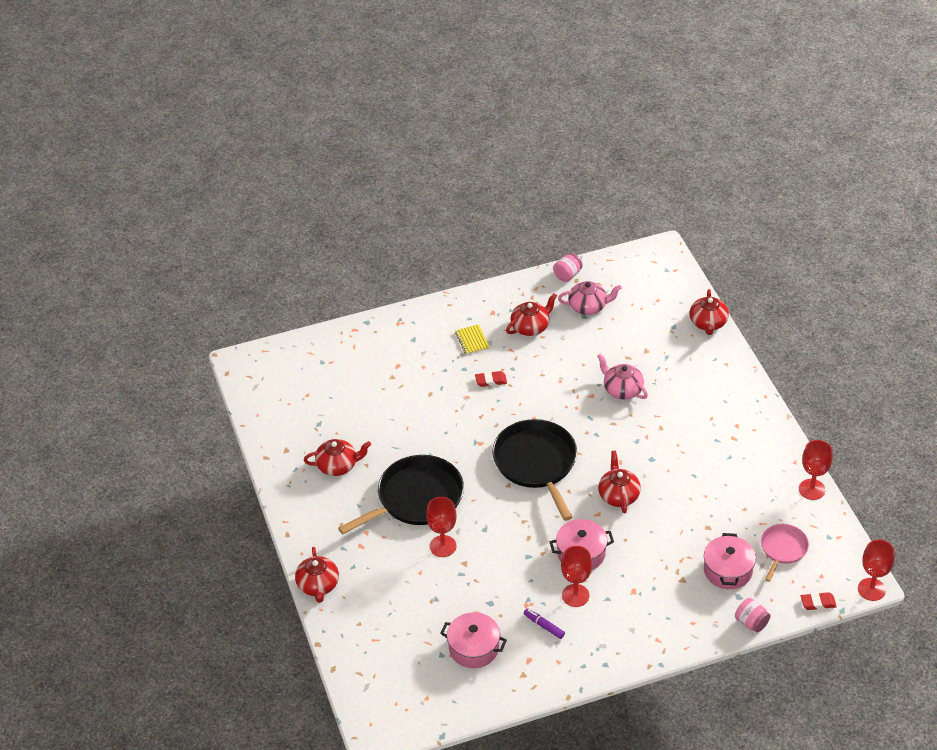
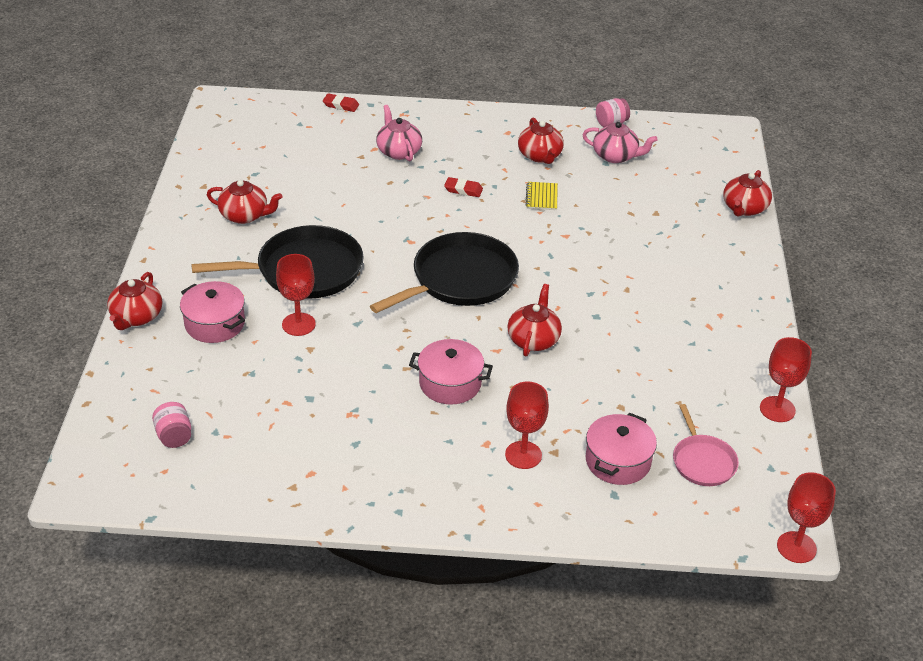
camera: 20 degrees right, 5 degrees down
(472, 340) = (468, 150): yellow notebook -> yellow notebook (541, 197)
(474, 648) = (256, 438): pink pot -> pink pot (215, 324)
(530, 327) = (540, 156): red teapot -> red teapot turned 90 degrees clockwise
(536, 463) = (460, 279): black pan -> black pan turned 45 degrees clockwise
(544, 626) = (354, 443): purple marker -> none
(575, 595) = (413, 424): red goblet -> red goblet (523, 455)
(622, 389) = (605, 240): pink teapot -> pink teapot (398, 151)
(751, 623) = (613, 530): pink jar -> pink jar (174, 436)
(783, 549) = (702, 461): pink pan -> pink pan turned 120 degrees clockwise
(818, 603) = (714, 538): red eraser -> red eraser (341, 105)

